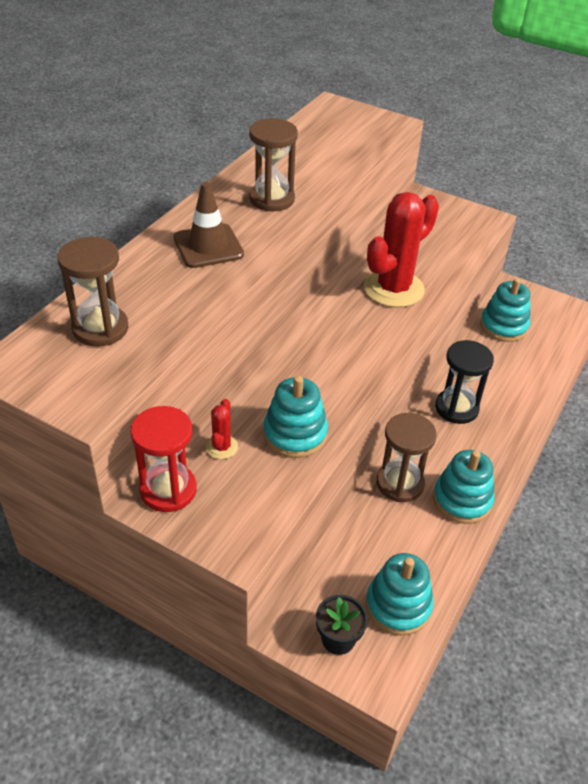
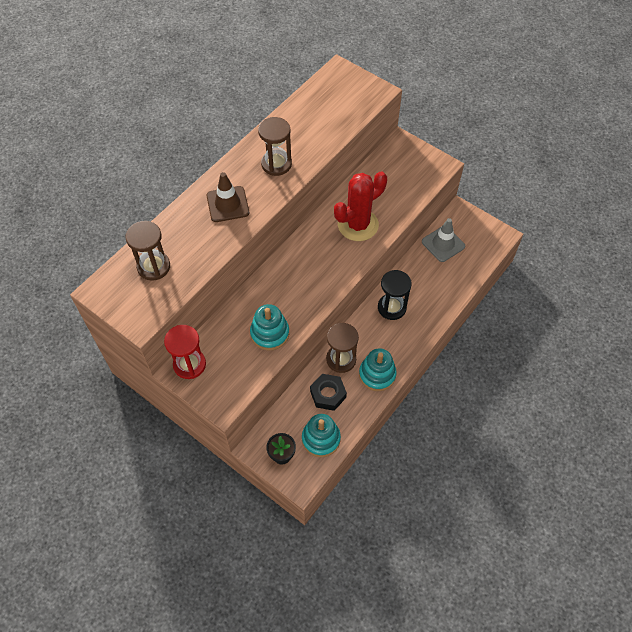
camera: 10 degrees right, 15 degrees up
(221, 447) = (224, 338): red cactus -> none
(392, 535) = (328, 394): none -> black nut
(503, 326) = (443, 244): turquoise stacking toy -> grey traffic cone

